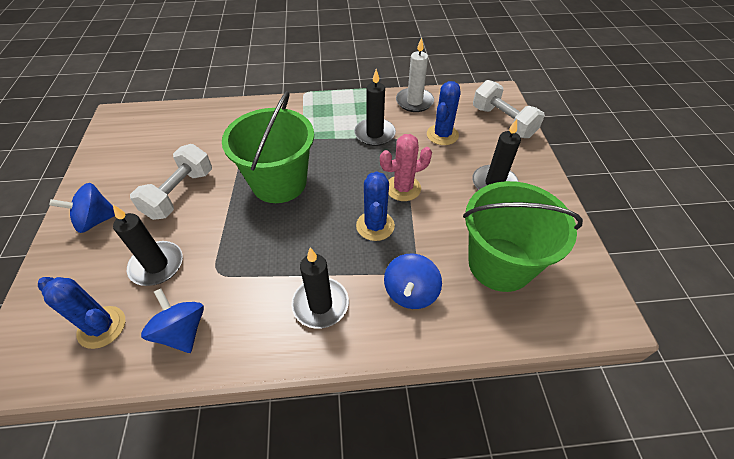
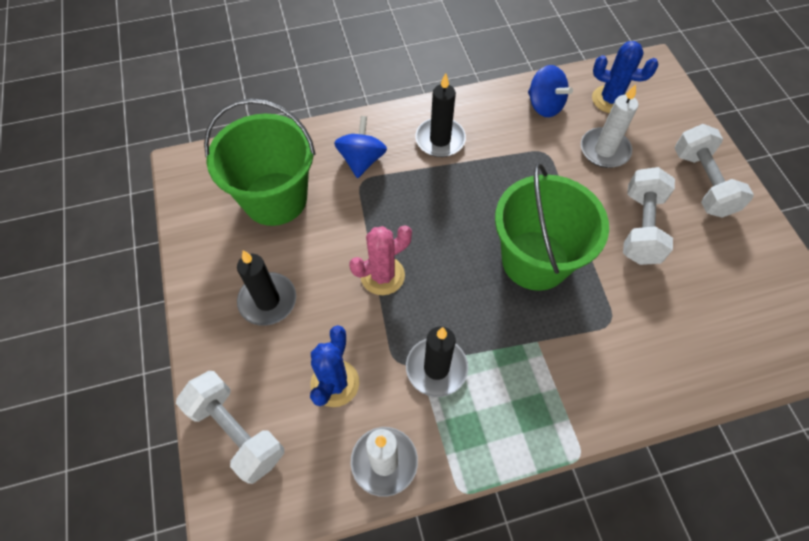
camera: 170 degrees right, 10 degrees up
(96, 220) = (702, 183): blue spinning top -> white dumbbell
(157, 265) = (604, 150): black candle -> white candle
(375, 226) = (407, 221): blue cactus -> none

